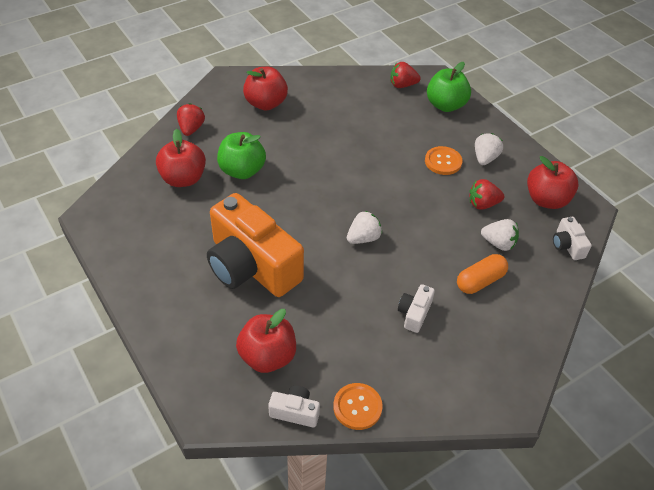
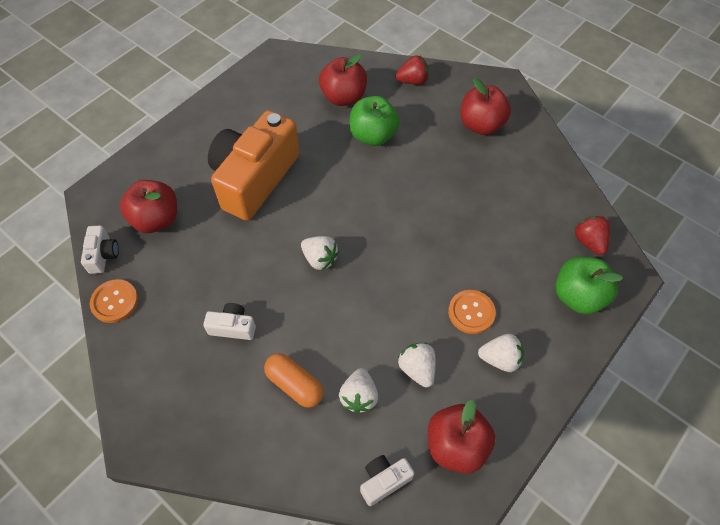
camera: 75 degrees right, 10 degrees up
(483, 204) = (417, 369): red strawberry -> white strawberry

